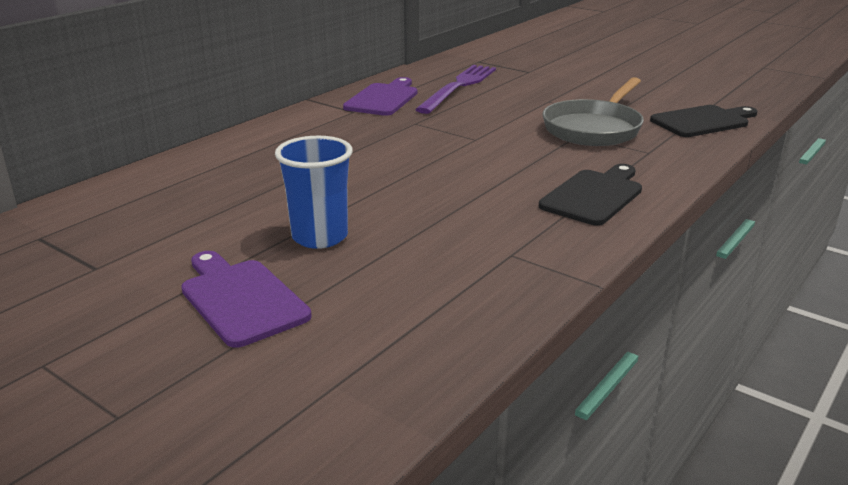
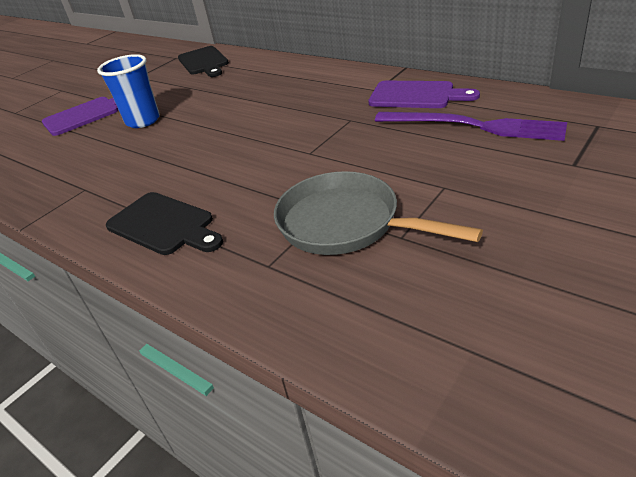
camera: 95 degrees right, 10 degrees up
(703, 121) = (389, 331): black cutting board -> black cutting board (204, 62)

